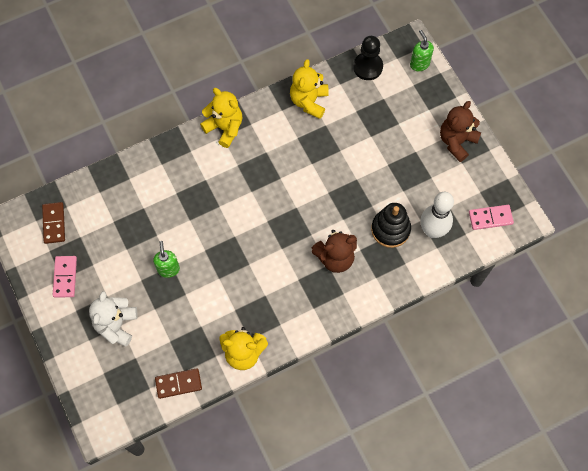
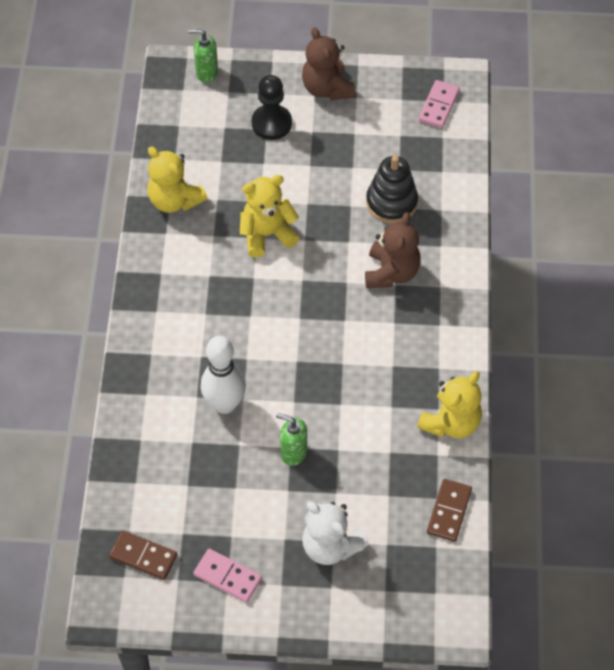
camera: 60 degrees left, 10 degrees down
(224, 128) = (146, 303): yellow teddy bear -> yellow teddy bear (267, 234)
(367, 67) = (173, 122): black pawn -> black pawn (271, 123)
(432, 231) = (419, 165): white bowling pin -> white bowling pin (224, 404)

